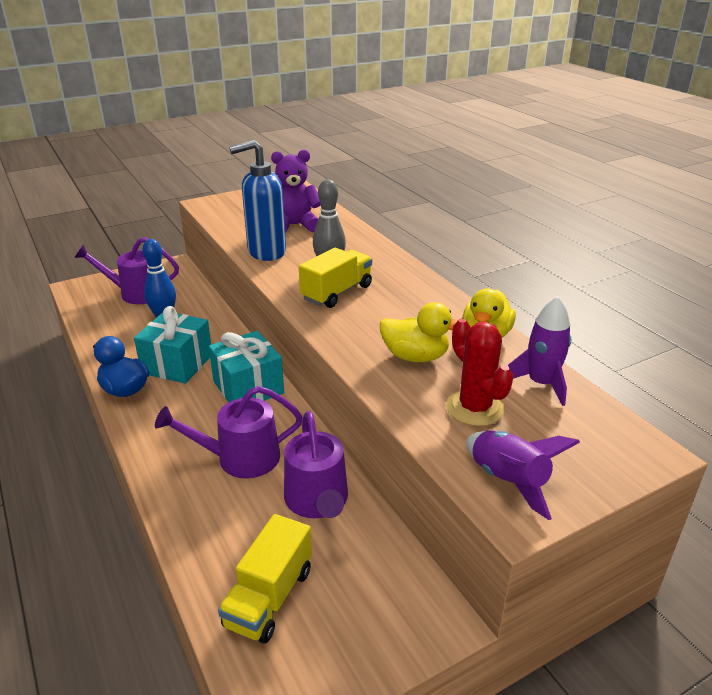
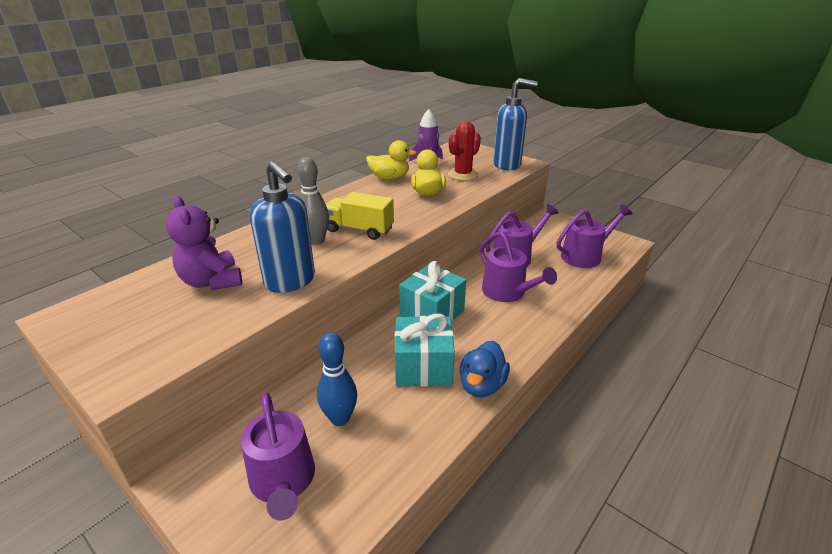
camera: 110 degrees left, 0 degrees up
(269, 597) = (585, 256): yellow truck -> purple watering can
(508, 481) = (507, 165): purple rocket -> blue soap dispenser

